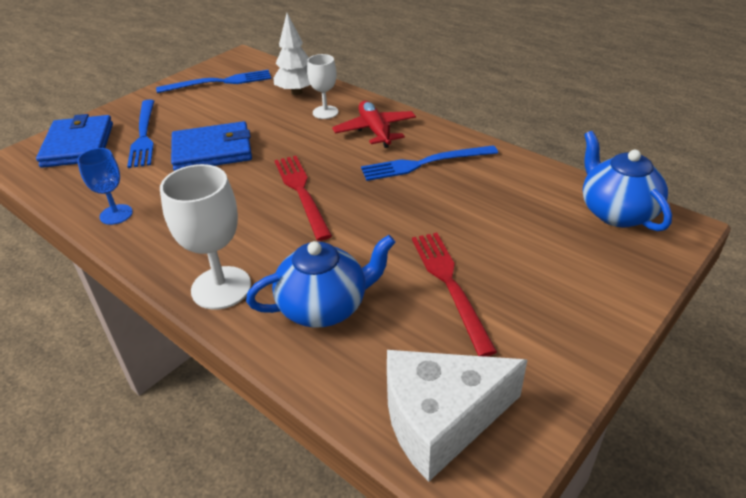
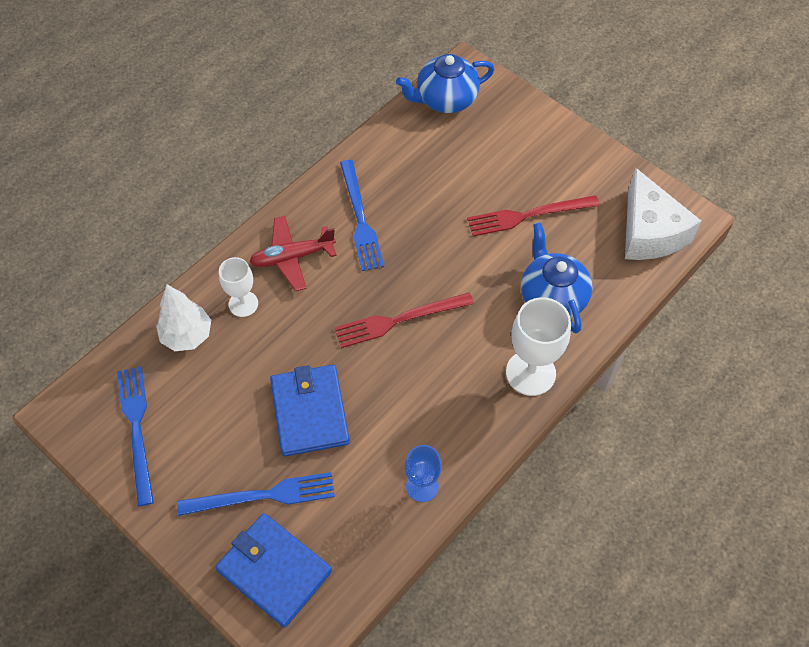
camera: 90 degrees left, 20 degrees up
(78, 145) = (274, 570): blue wallet -> blue wallet turned 45 degrees clockwise

